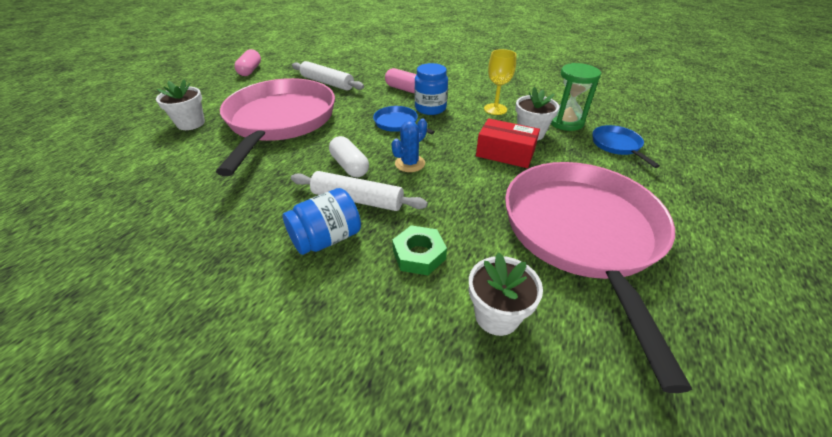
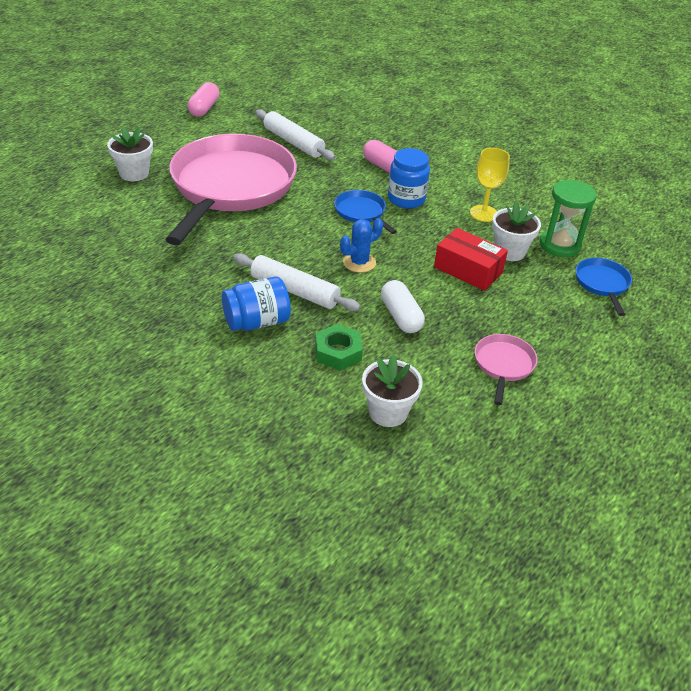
camera: 10 degrees right, 0 degrees up
(350, 166) = (295, 254): white capsule -> white capsule (401, 316)
(582, 234) = (503, 365): pink pan -> pink pan, size x0.40

